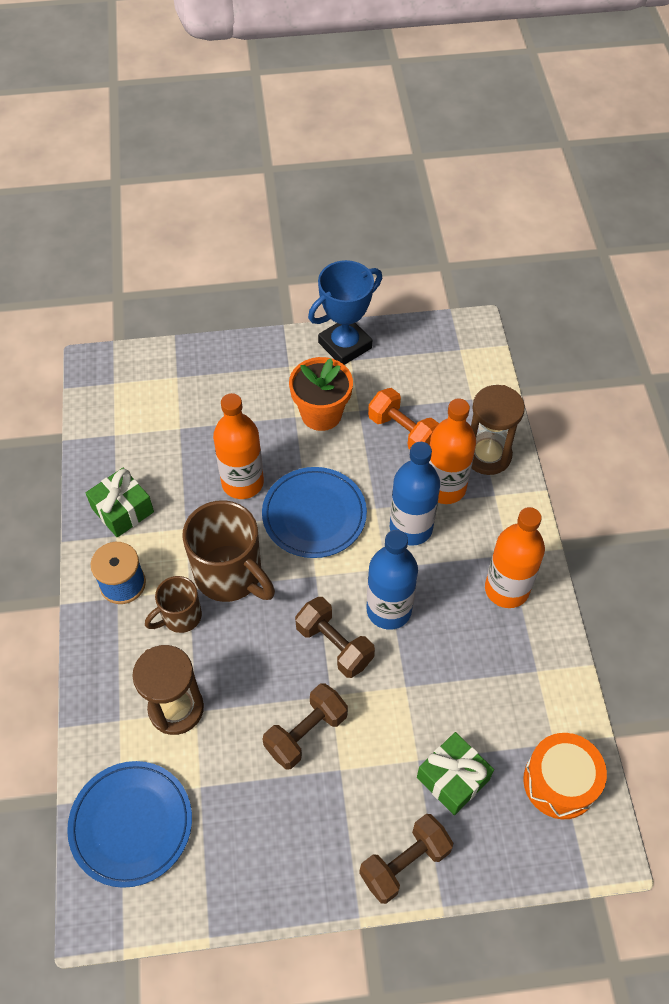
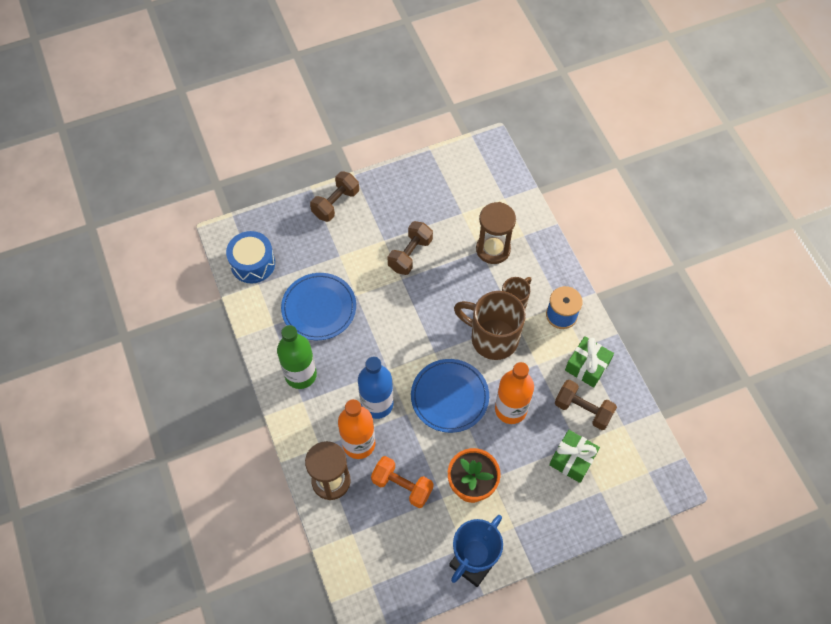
camera: 165 degrees right, 5 degrees up
(131, 824) = (492, 187): blue plate -> blue plate (319, 308)
(334, 645) = (408, 309): brown dumbbell -> brown dumbbell (583, 410)
(389, 610) = (378, 341): blue bottle -> none
(453, 778) = (316, 251): green gift -> green gift (572, 460)
(506, 589) = (300, 375): orange bottle -> green bottle
(560, 782) = (253, 263): orange drum -> blue drum

